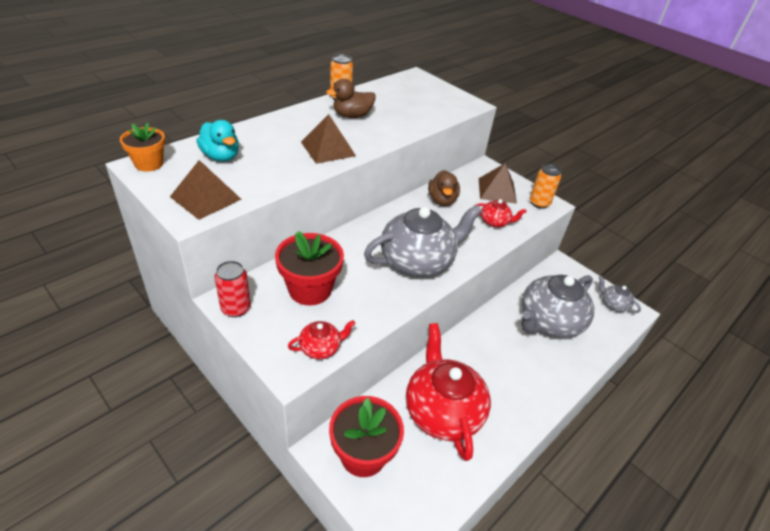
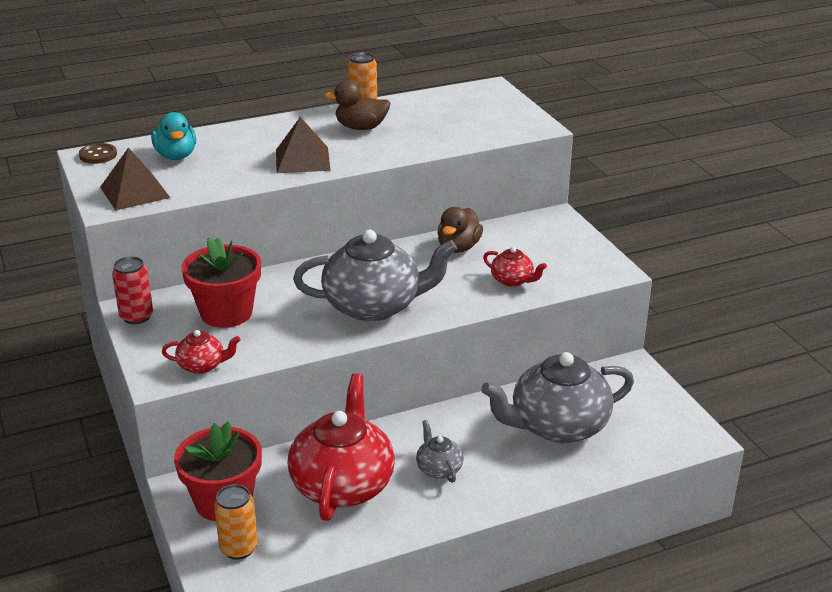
camera: 25 degrees right, 10 degrees down
(149, 164) = (98, 155): orange flower pot -> brown button
(497, 190) = (547, 246): brown pyramid -> none
(539, 203) = (598, 268): orange can -> orange can (239, 548)
(613, 304) = (675, 424): grey teapot -> grey teapot (439, 468)

